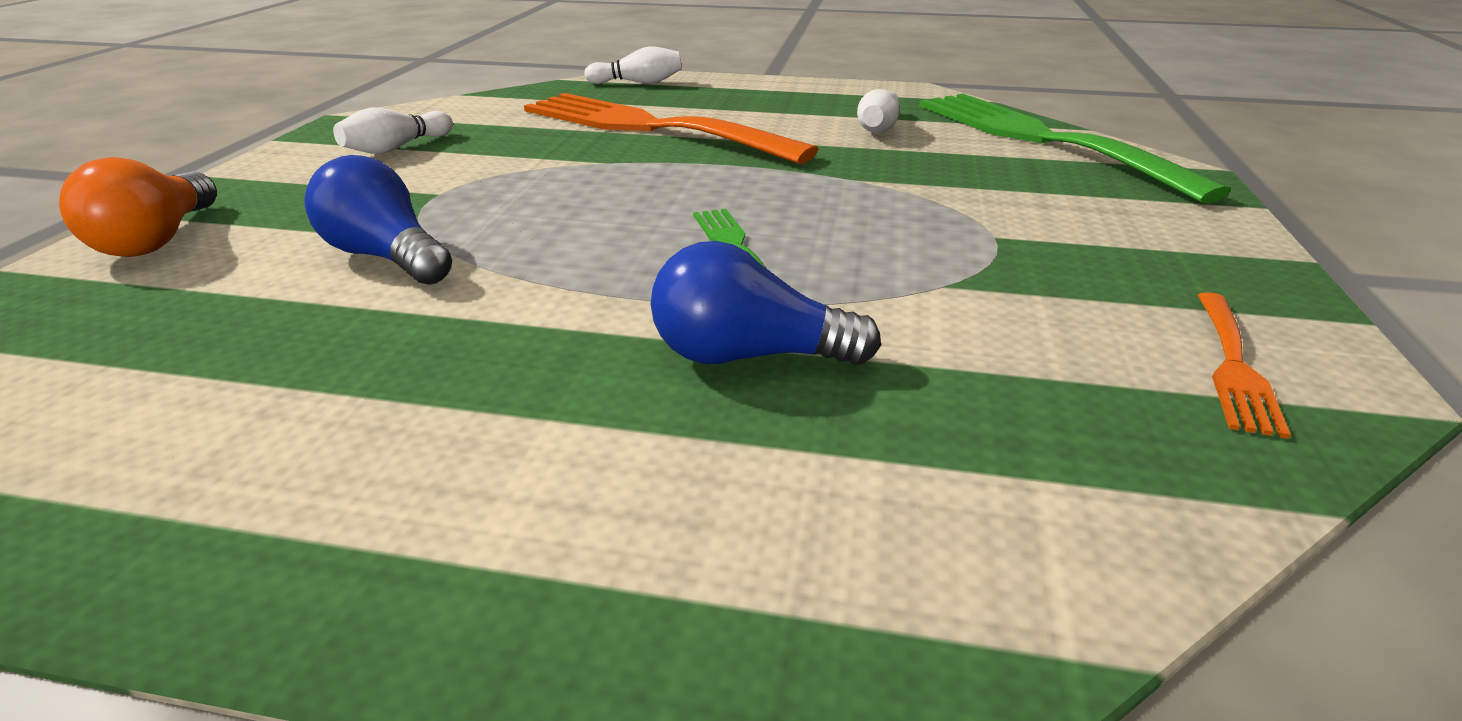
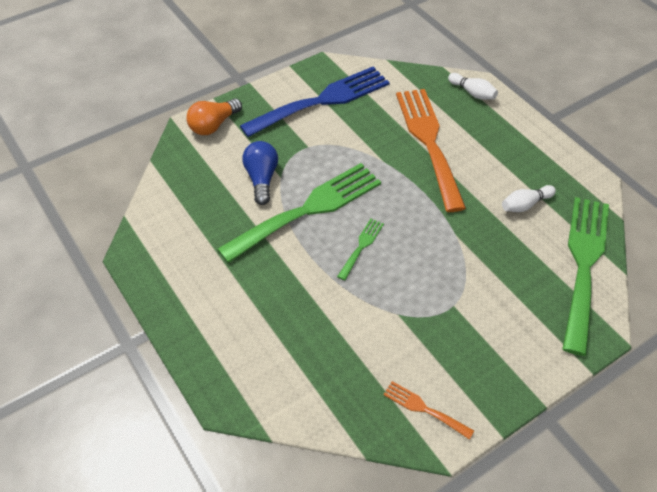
camera: 45 degrees right, 20 degrees up
(396, 148) = (322, 101): white bowling pin -> blue fork
(555, 251) = (308, 209): none -> green fork
(748, 356) = (305, 298): blue light bulb -> none
(1233, 366) = (424, 409): orange fork -> orange fork turned 60 degrees clockwise

